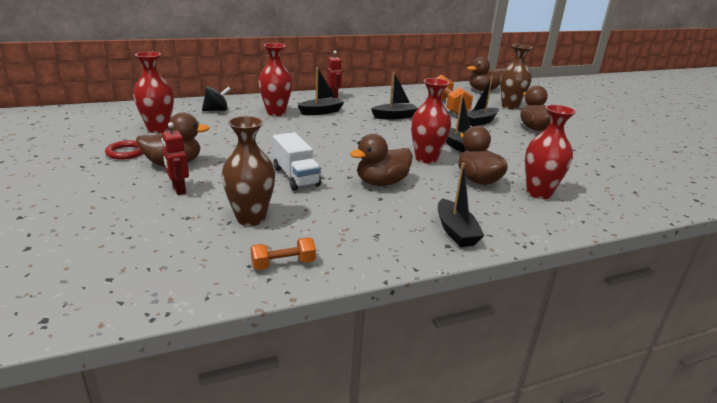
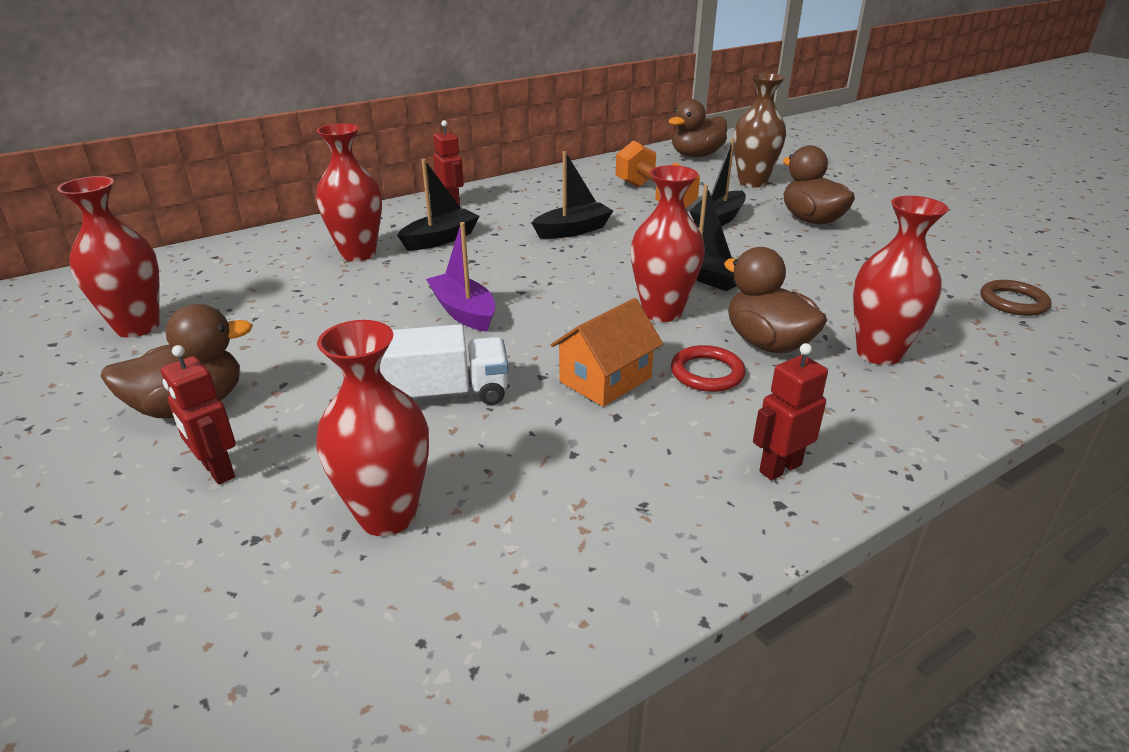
camera: 10 degrees left, 5 degrees up
(126, 152) = (82, 395): red ring -> red ring (707, 373)
(217, 110) = (243, 265): black spinning top -> none
(251, 218) = (387, 515): brown vase -> red vase
(283, 264) = (490, 622): orange dumbbell -> none
(296, 177) = (443, 394): white truck -> white truck turned 60 degrees counterclockwise
(320, 144) = (463, 312): none -> purple boat
(381, 183) = (605, 379): brown duck -> orange house
(455, 231) = (780, 468): black boat -> red robot
(635, 182) = (1013, 302): none -> brown ring

